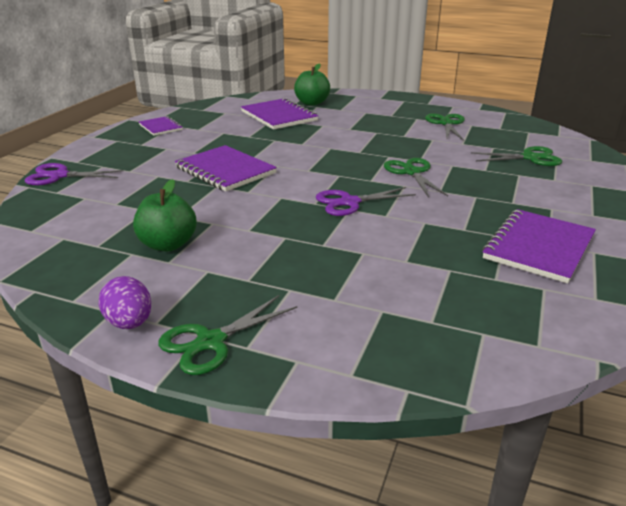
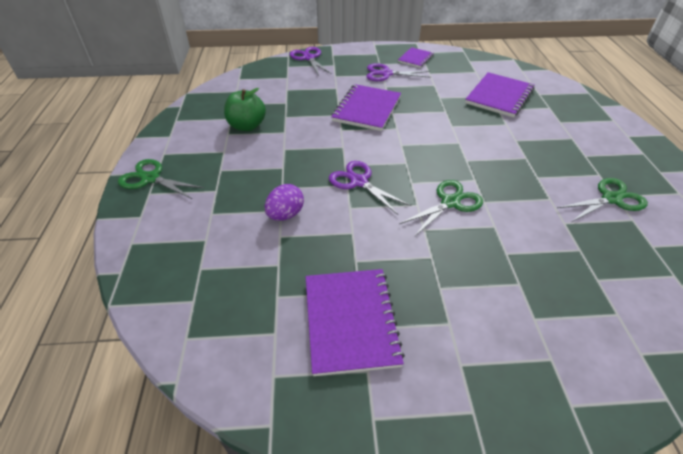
camera: 65 degrees right, 15 degrees up
(129, 323) = (160, 145): purple egg -> purple egg (285, 215)
(169, 146) = (386, 74): none -> purple scissors
(312, 103) = (554, 102): green apple -> none
(530, 158) = (581, 288): green scissors -> none
(538, 247) = (350, 321): purple notebook -> purple notebook turned 75 degrees clockwise

